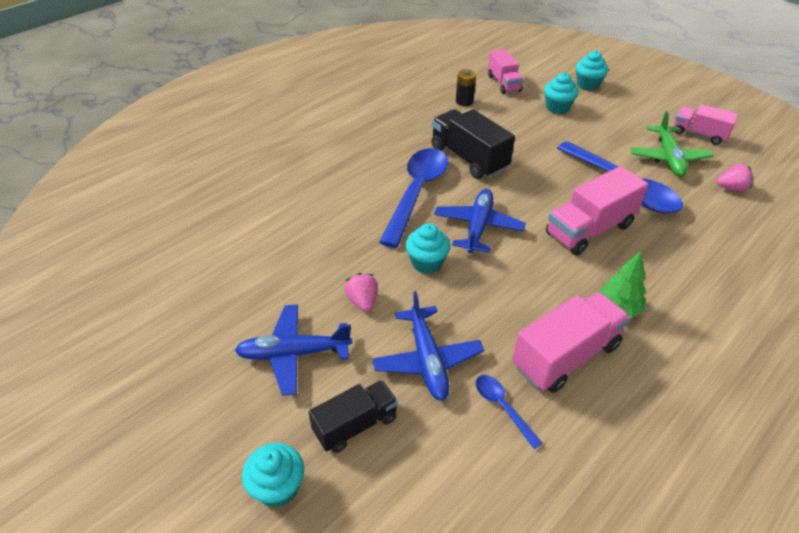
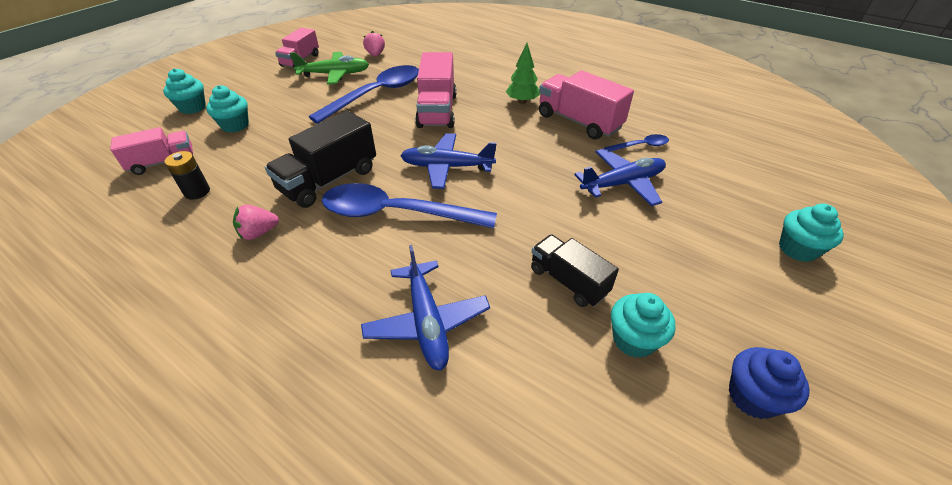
camera: 100 degrees left, 0 degrees up
(162, 354) = (752, 397): none -> blue cupcake
(293, 354) = (670, 270): blue plane -> blue plane (427, 322)
(355, 425) = (710, 215): black truck -> black truck (568, 281)
(362, 301) = (578, 232): pink strawberry -> pink strawberry (259, 233)
(427, 263) = (508, 195): turquoise cupcake -> turquoise cupcake (633, 340)
(502, 407) = (640, 146): blue spoon -> blue spoon turned 150 degrees counterclockwise
(589, 230) = (437, 111): pink truck -> pink truck turned 45 degrees clockwise

